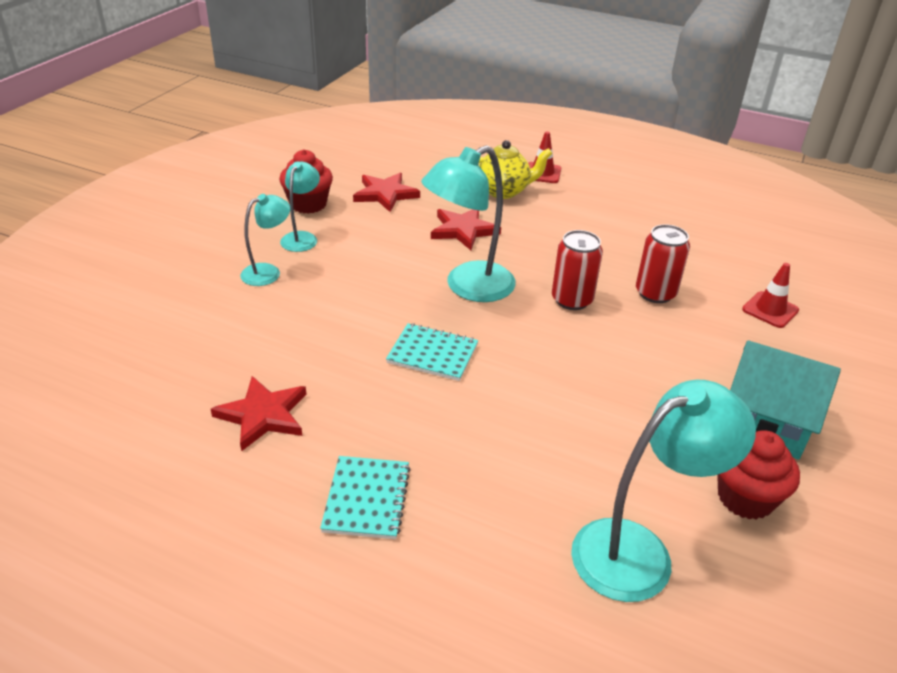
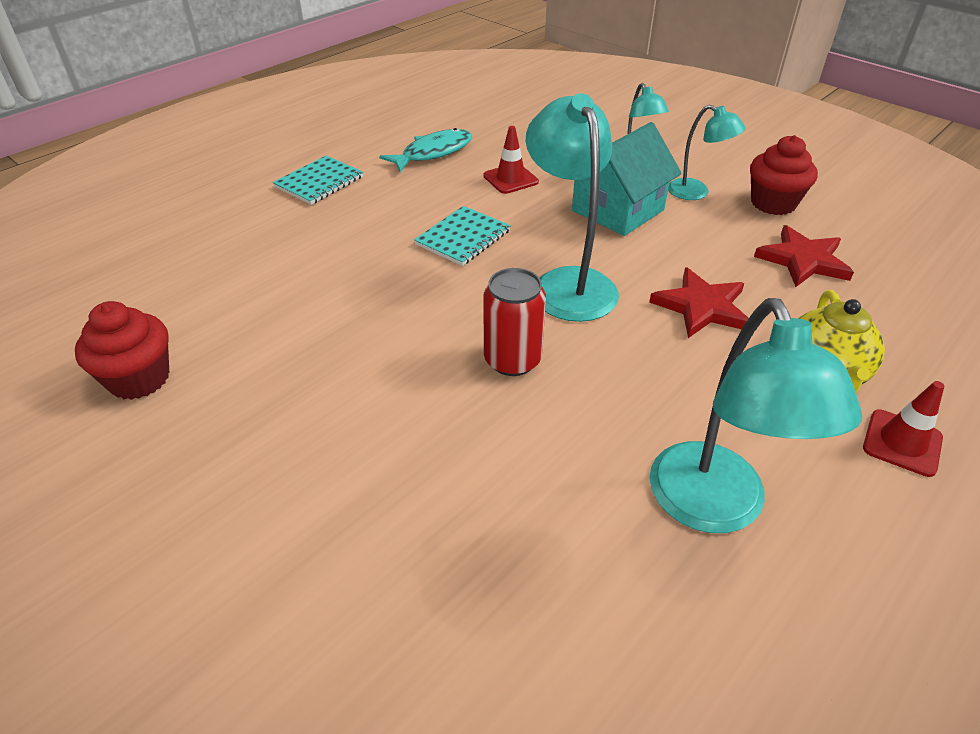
camera: 110 degrees right, 5 degrees up
(263, 415) = (433, 153): red star -> turquoise fish
(367, 499) = (319, 182): turquoise notebook -> turquoise notebook turned 75 degrees counterclockwise
(639, 551) = (159, 290): turquoise lamp -> turquoise lamp (715, 508)
(655, 293) = (495, 453): red can -> none
(765, 422) = (203, 449): turquoise house -> turquoise house (618, 210)
(770, 310) = (393, 591): red traffic cone -> red traffic cone (510, 179)

